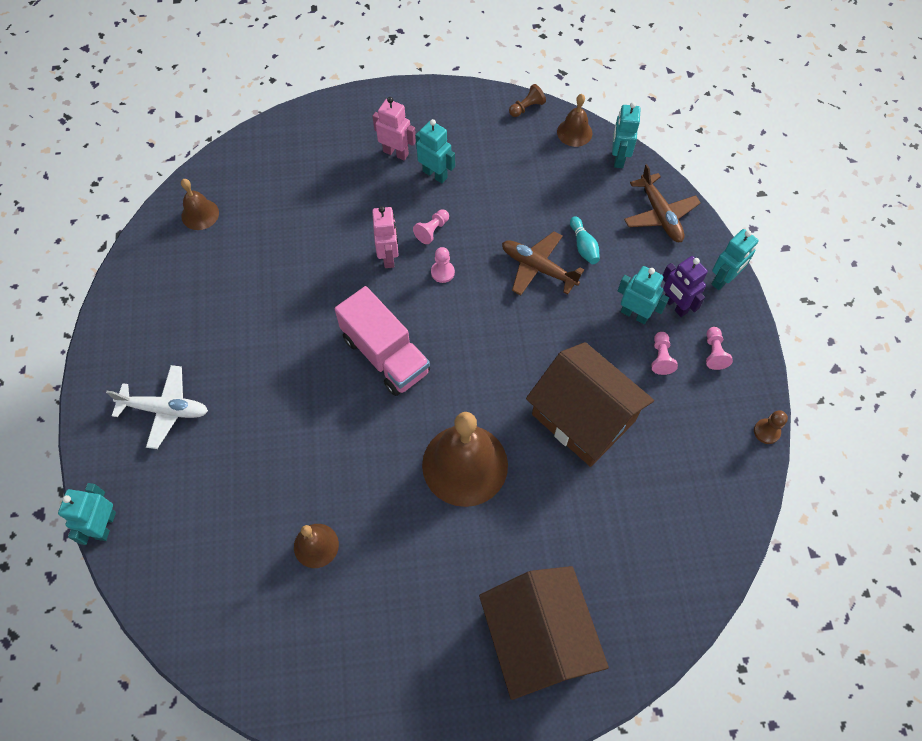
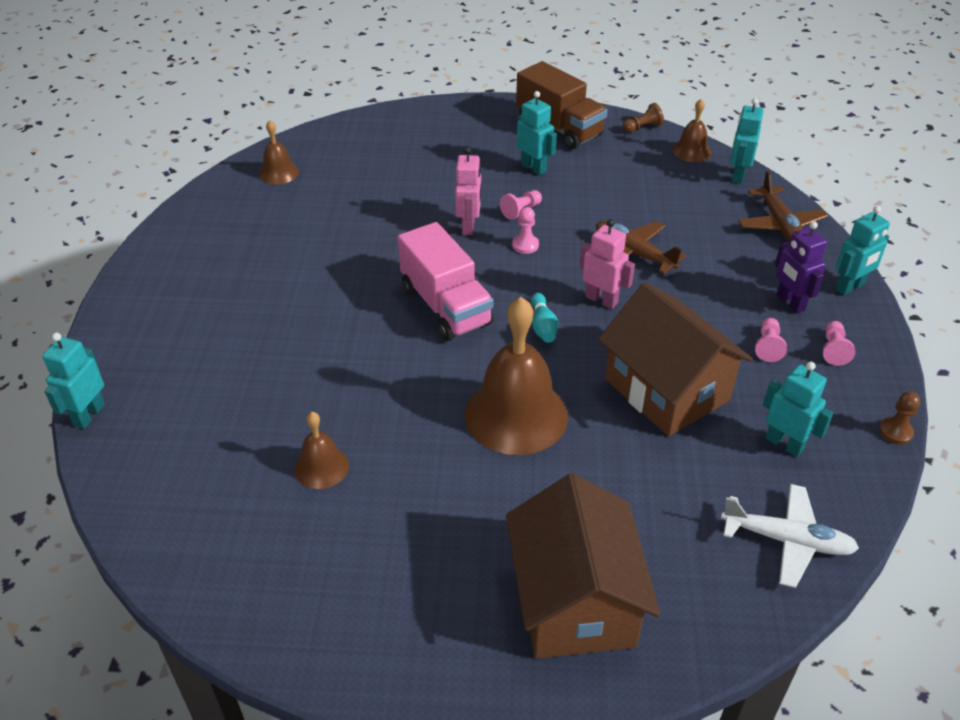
camera: 10 degrees right, 20 degrees down
(165, 409) = (190, 323): white plane -> white plane (787, 540)
(396, 153) = (495, 147): pink robot -> pink robot (601, 300)
(450, 118) = (559, 128): none -> brown truck
(583, 246) = (688, 241): turquoise bowling pin -> turquoise bowling pin (543, 326)
(634, 314) = (741, 305): turquoise robot -> turquoise robot (784, 444)

